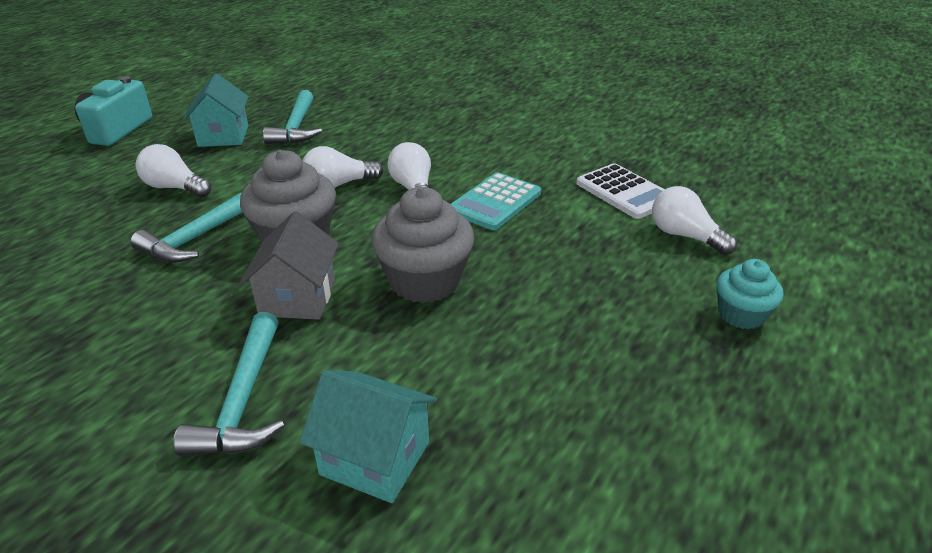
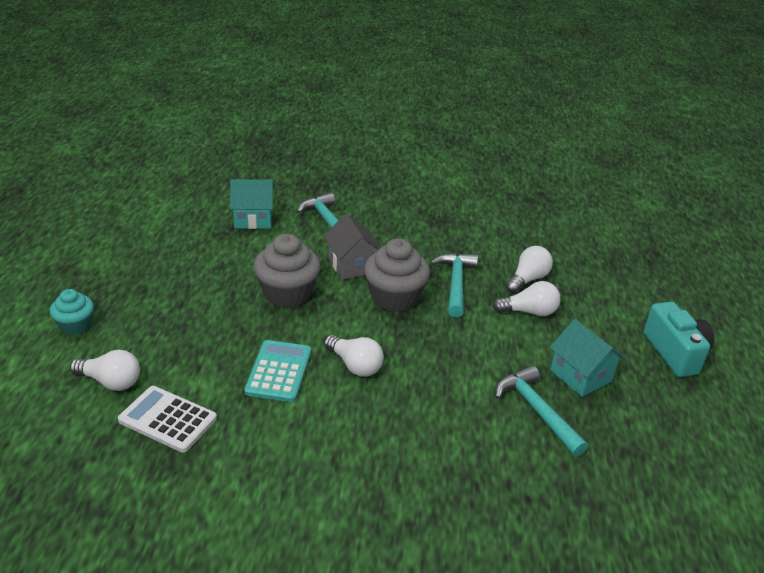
camera: 150 degrees right, 0 degrees up
(339, 185) = (417, 351): white light bulb -> white light bulb (527, 279)

